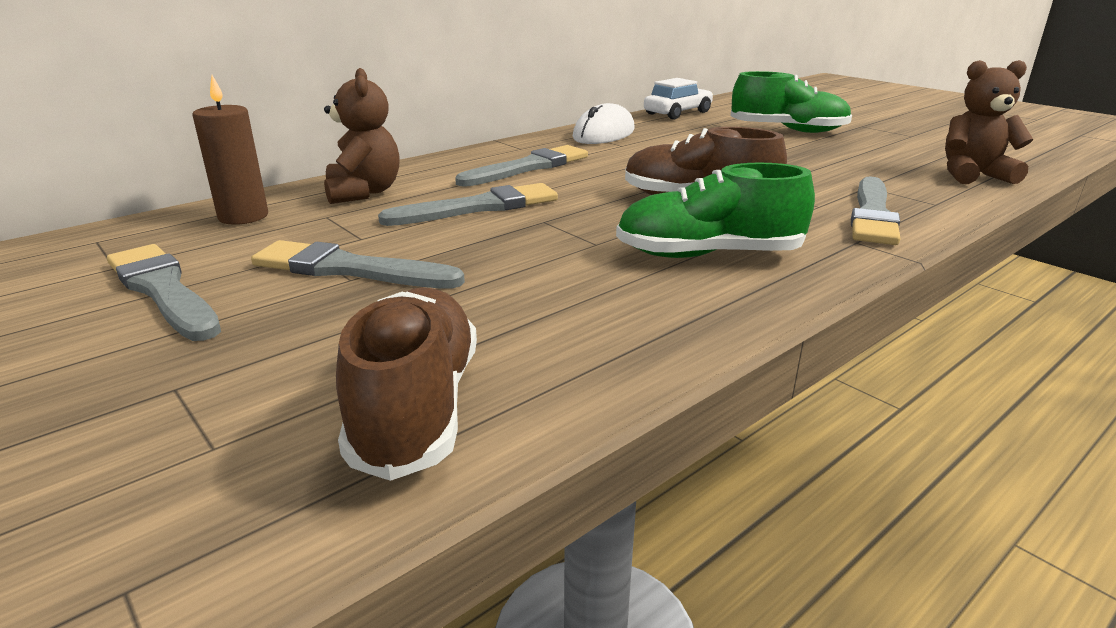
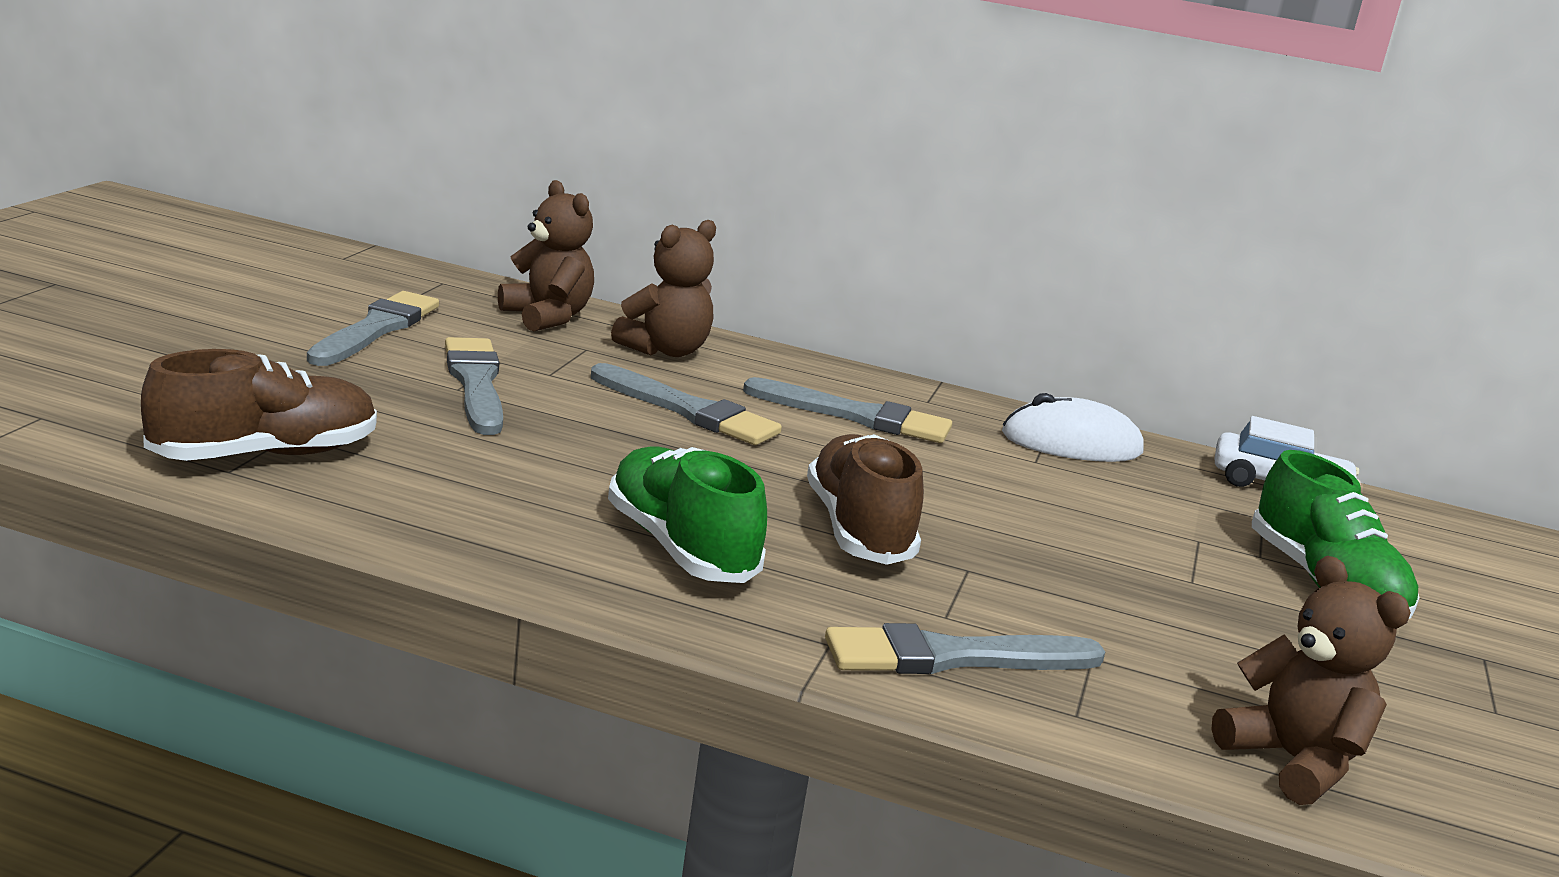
camera: 55 degrees right, 5 degrees down
(243, 216) = (547, 317): brown candle -> brown teddy bear

